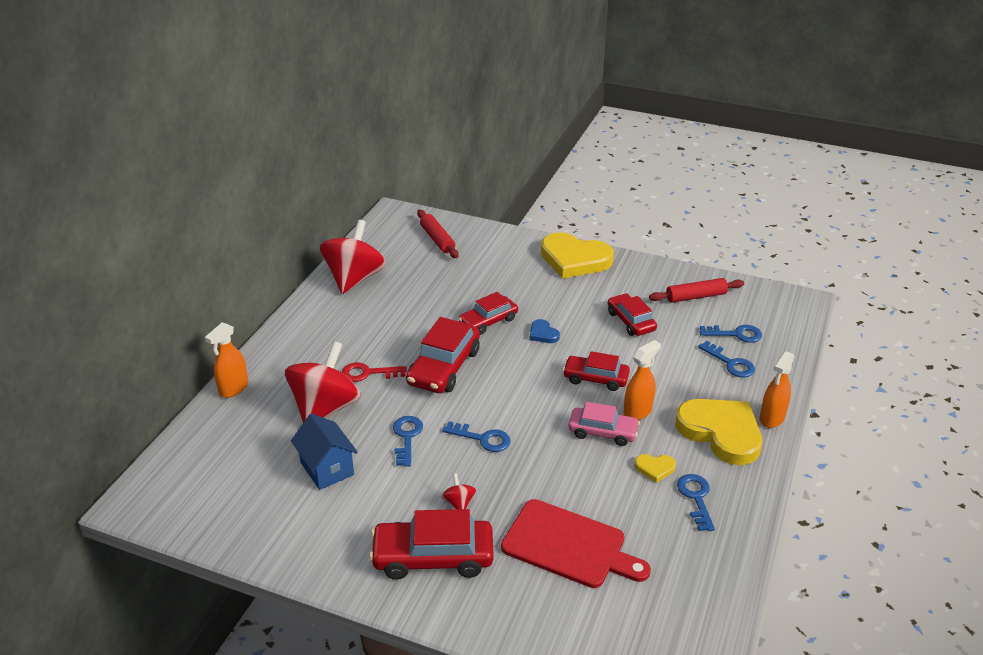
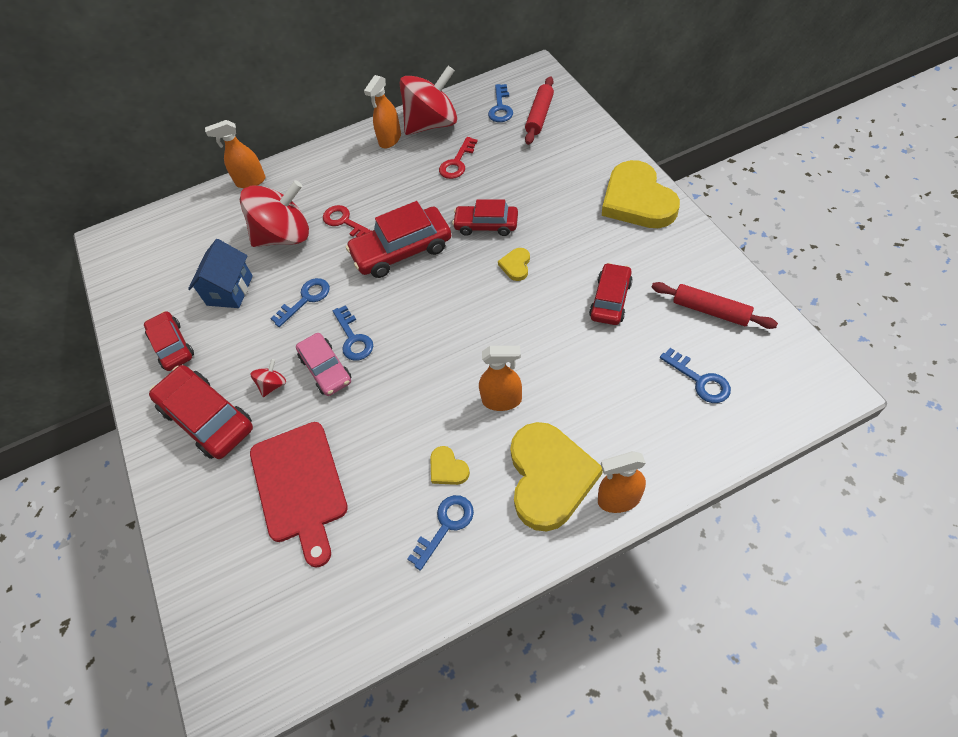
camera: 50 degrees right, 20 degrees up
(330, 303) = (390, 139): none -> orange spray bottle
(411, 294) = (457, 163): none -> red key
(543, 334) = (516, 265): blue heart -> yellow heart
(595, 378) = (506, 341): red car -> red car (172, 346)
(602, 432) = (449, 399): pink car -> pink car (326, 369)
(730, 363) = (653, 409): blue key -> blue key (500, 108)

